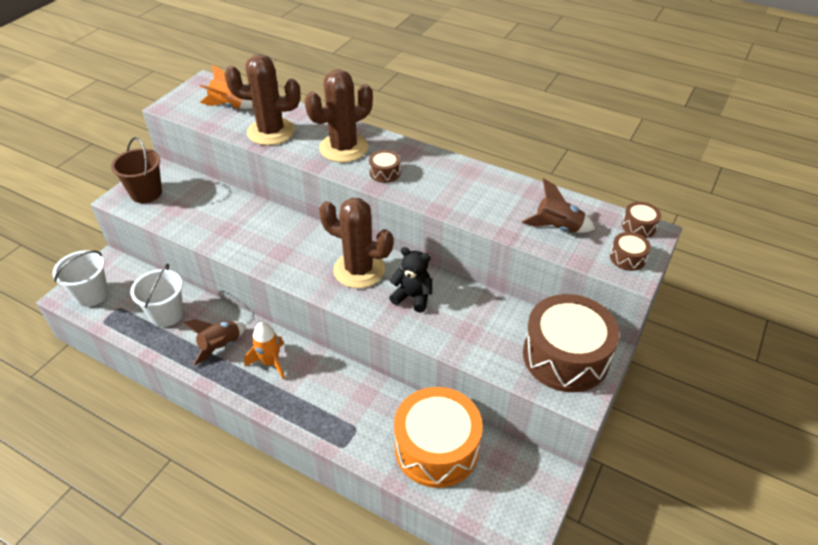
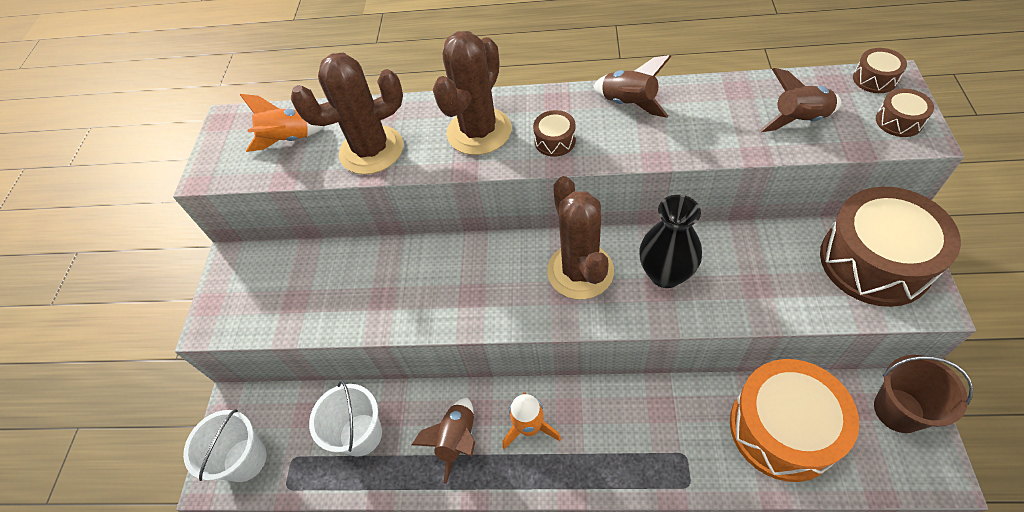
camera: 20 degrees left, 10 degrees up
(146, 193) = (240, 299): brown bucket -> brown bucket (898, 410)
(359, 270) = (580, 271): brown cactus -> brown cactus turned 75 degrees clockwise
(413, 297) = (665, 274): black teddy bear -> black vase
(453, 171) = (629, 104): none -> brown rocket

